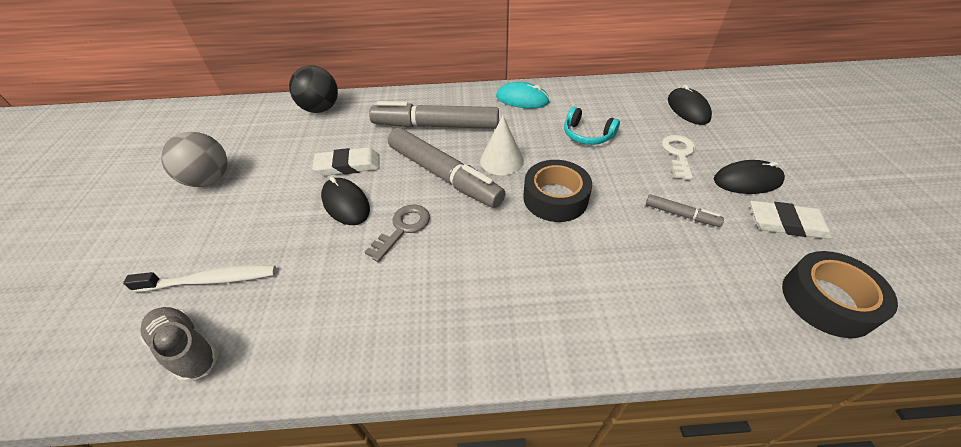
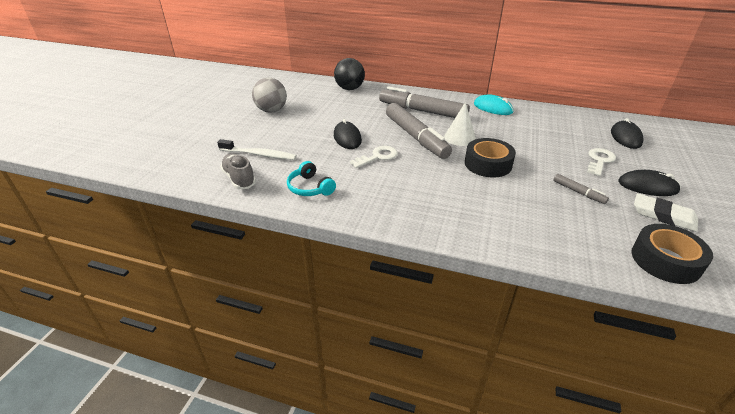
camera: 20 degrees right, 10 degrees down
(348, 165) = (356, 120): white eraser -> none
(403, 228) = (378, 157): grey key -> white key
(587, 135) = (531, 136): turquoise headphones -> turquoise headphones (310, 188)

